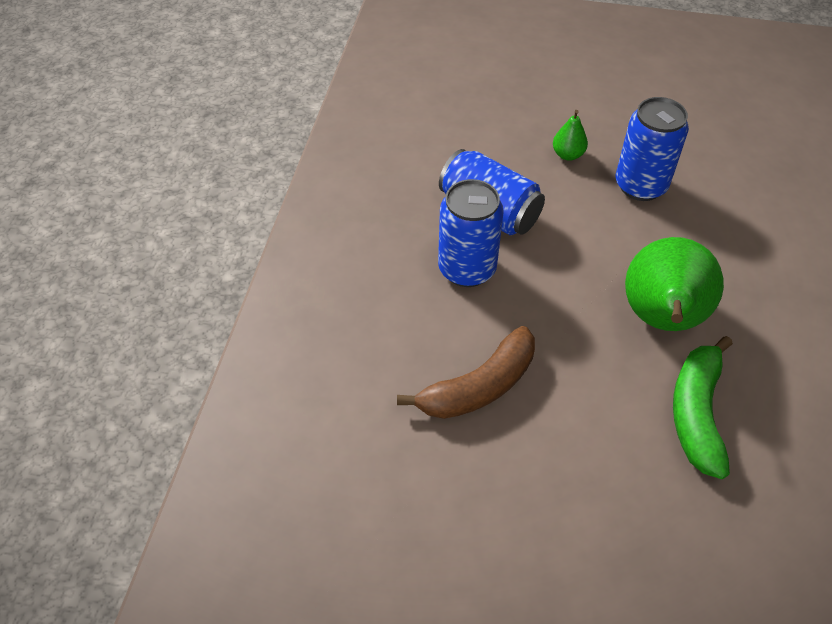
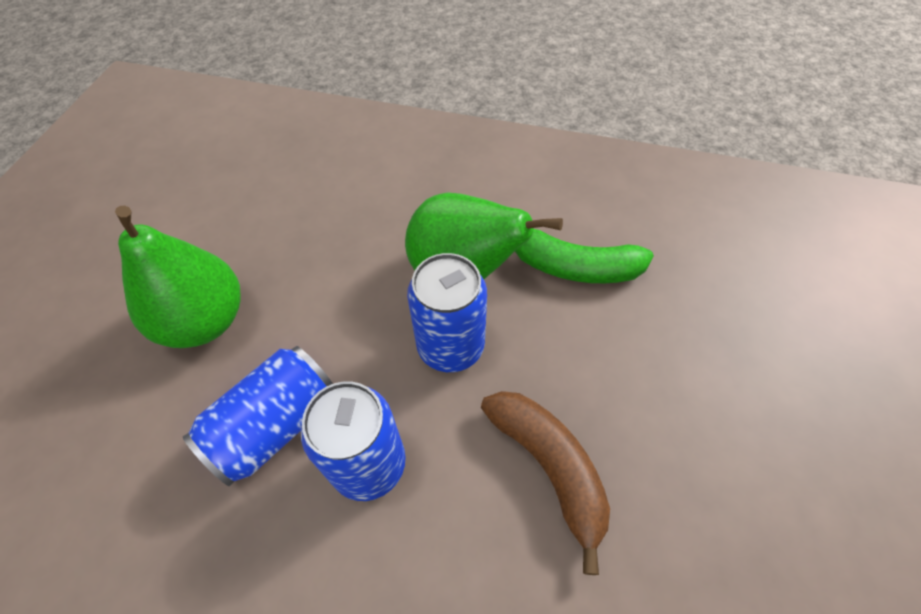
camera: 85 degrees left, 5 degrees up
(567, 155) = (205, 321): green pear -> green pear, size x2.28
(640, 186) = (278, 257): blue can -> blue can (450, 346)

